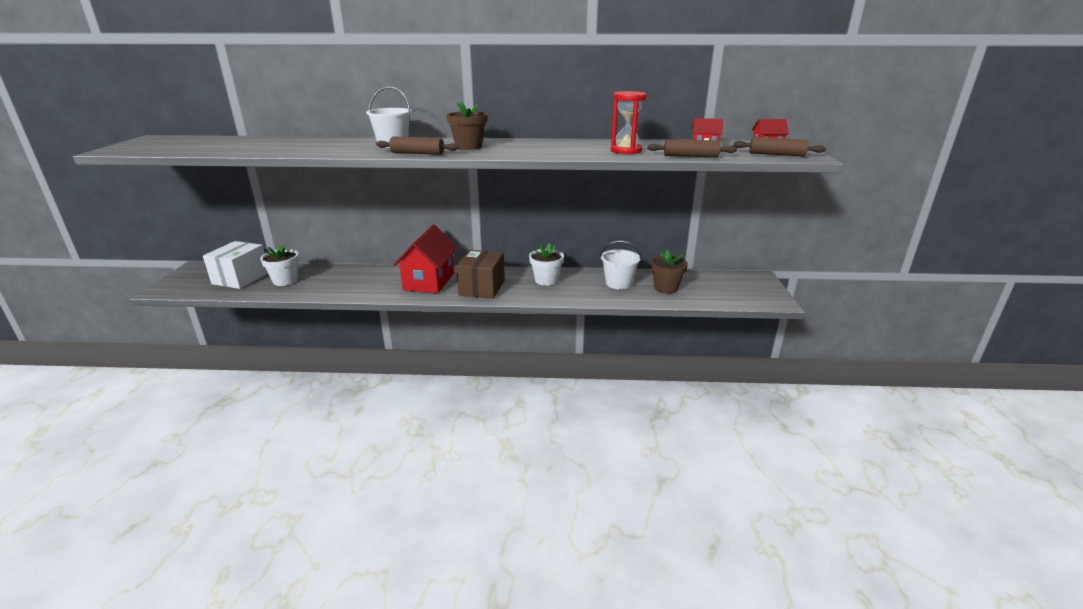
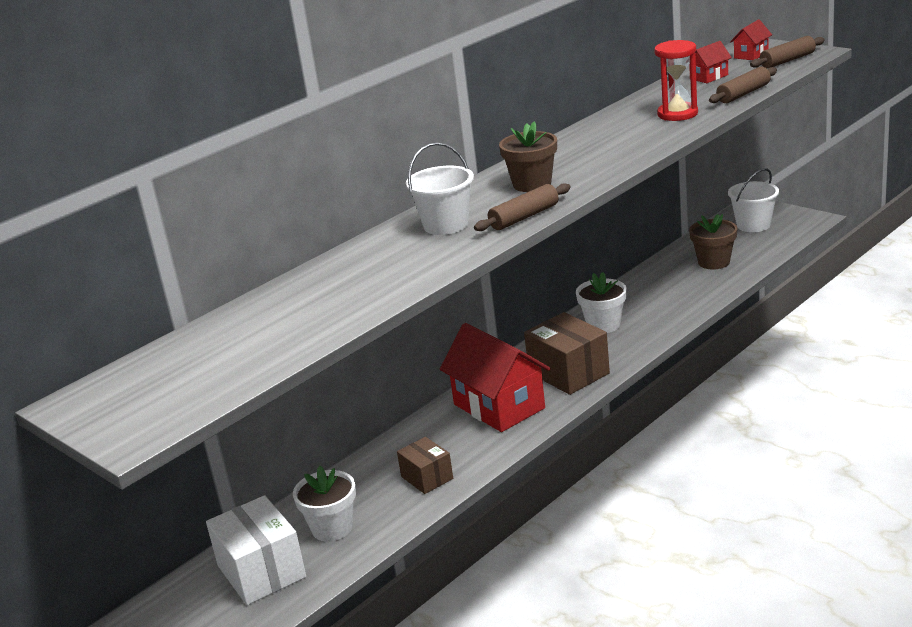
camera: 45 degrees left, 0 degrees up
(344, 287) = (427, 477): none -> brown box
(618, 283) = (669, 284): white bucket -> white bucket (753, 225)

